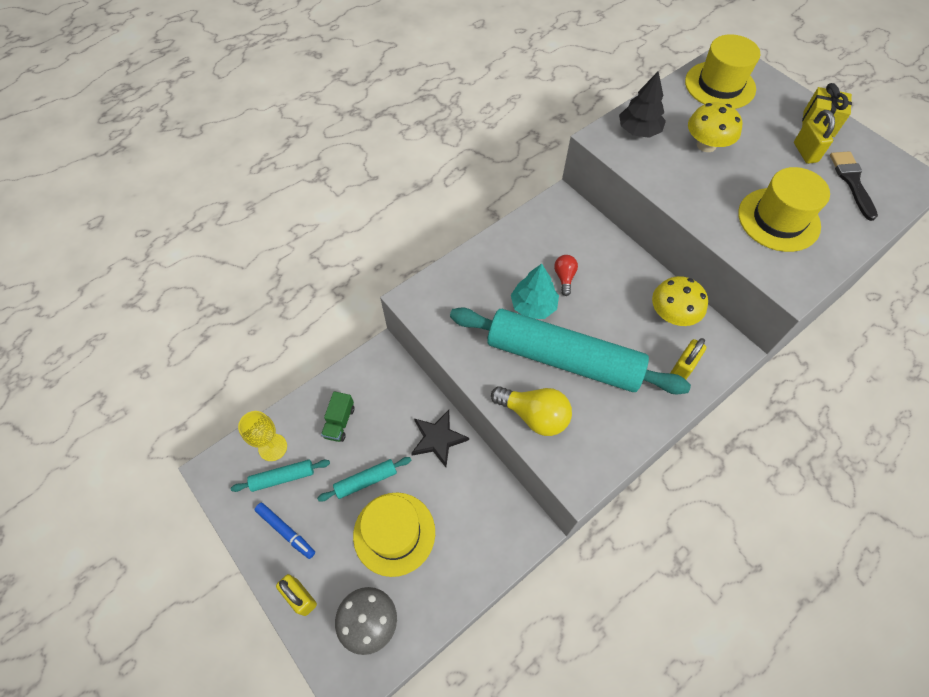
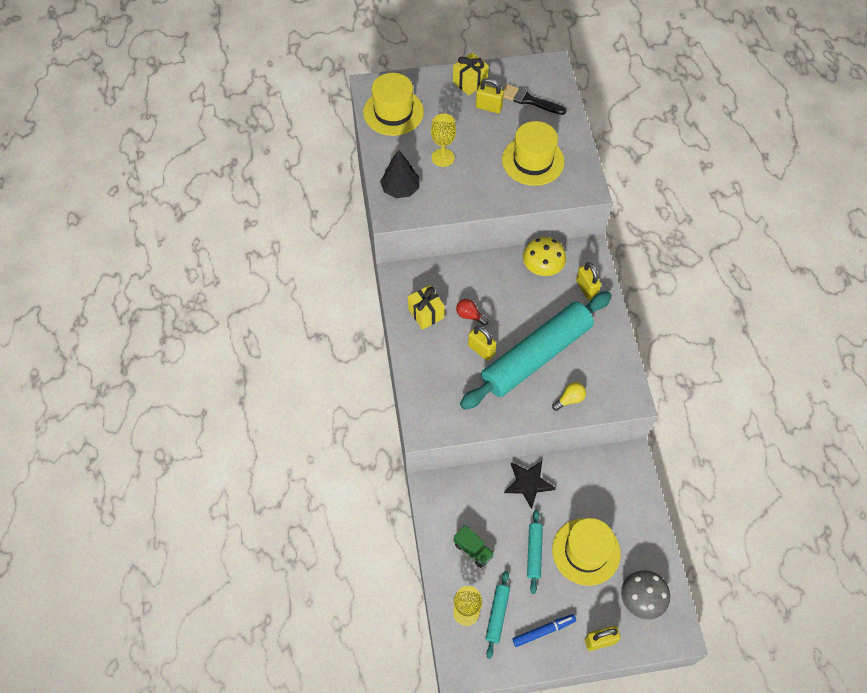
camera: 60 degrees left, 0 degrees up
(533, 305) = (481, 350): turquoise tree -> yellow padlock
(534, 415) = (569, 399): yellow light bulb -> yellow light bulb, size x0.56
(538, 241) = (426, 313): none -> yellow gift
(706, 145) = (443, 157): yellow mushroom -> yellow goblet

